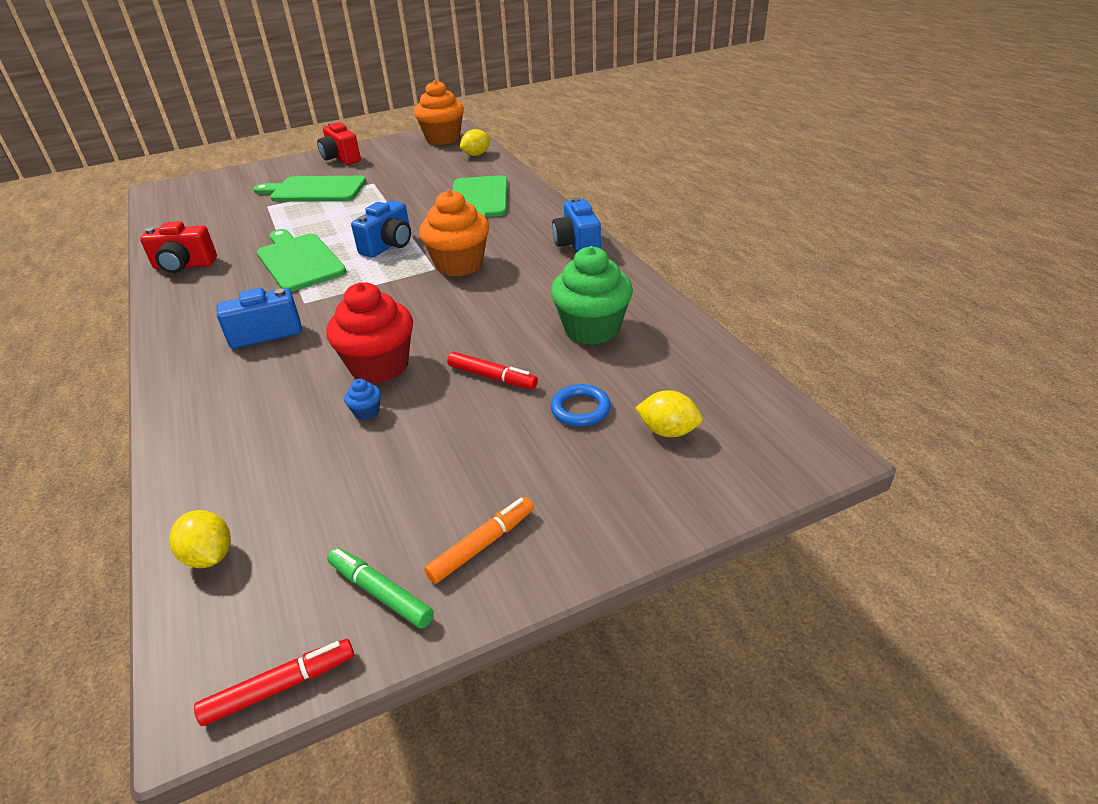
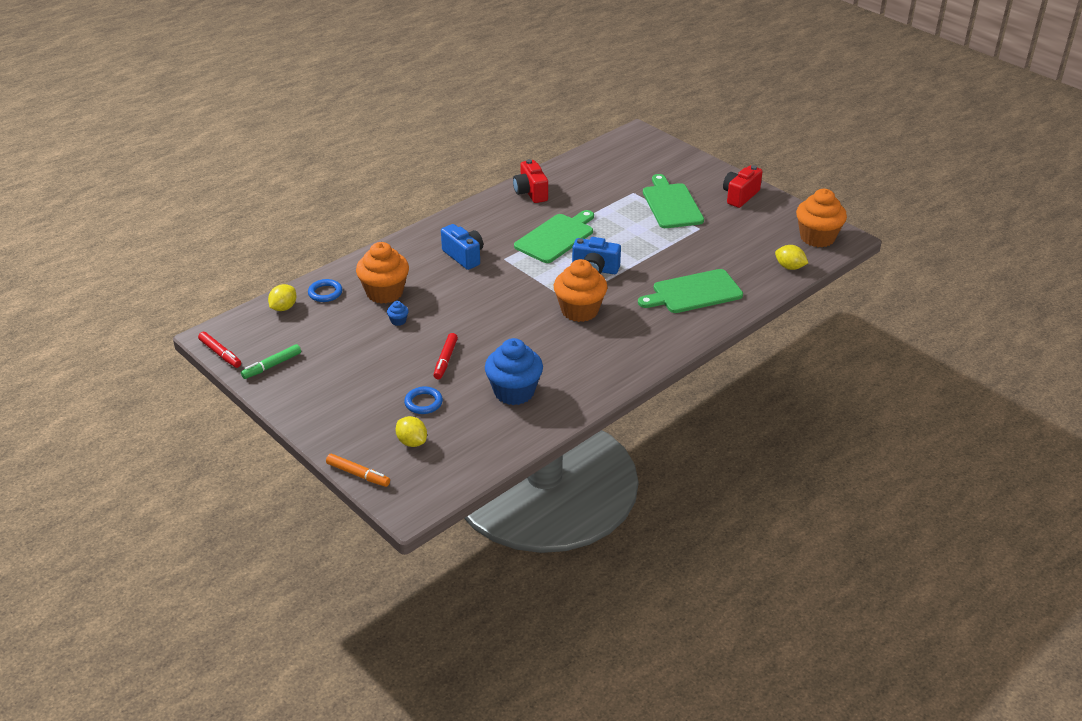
camera: 70 degrees right, 0 degrees up
(217, 490) = (325, 293): none -> blue ring
(281, 418) = (384, 293): none -> orange cupcake
(379, 366) = (443, 312): red cupcake -> none
(380, 593) = (272, 366): green marker -> green marker turned 150 degrees counterclockwise
(482, 545) = (307, 389): orange marker -> orange marker (358, 474)
(577, 245) = (635, 362): blue camera -> none
(592, 329) = (514, 392): green cupcake -> blue cupcake
(668, 431) = (412, 442): yellow lemon -> yellow lemon turned 45 degrees counterclockwise

